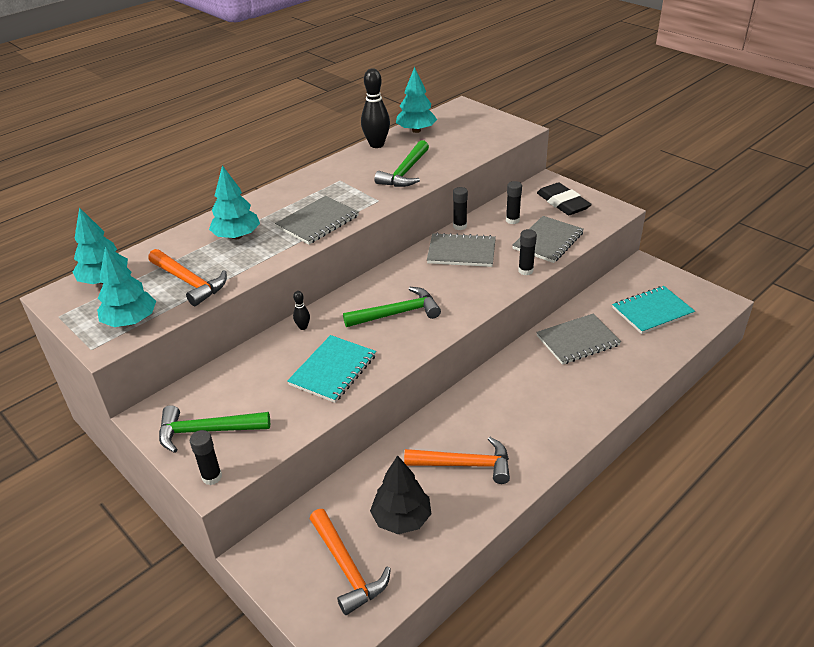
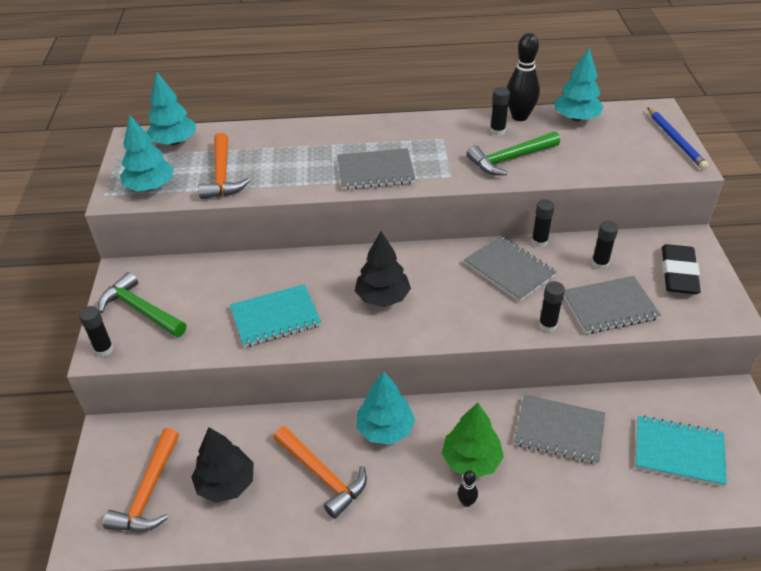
camera: 40 degrees right, 5 degrees up
(237, 236) = (300, 152): turquoise tree -> turquoise tree (385, 429)
(303, 327) = (298, 264): black bowling pin -> black bowling pin (466, 502)
(373, 159) = (497, 131): none -> black glue stick
(397, 313) = (382, 297): green hammer -> black tree
(494, 118) = (675, 140): none -> blue pencil
(548, 390) = (471, 460): none -> green tree

